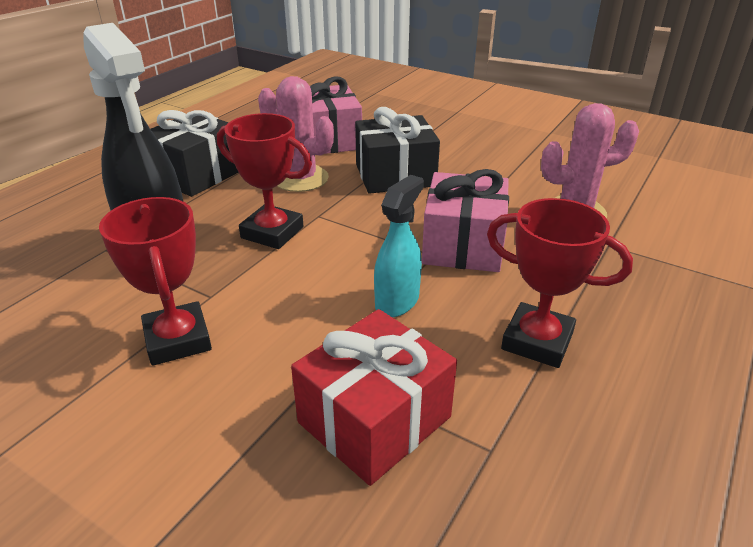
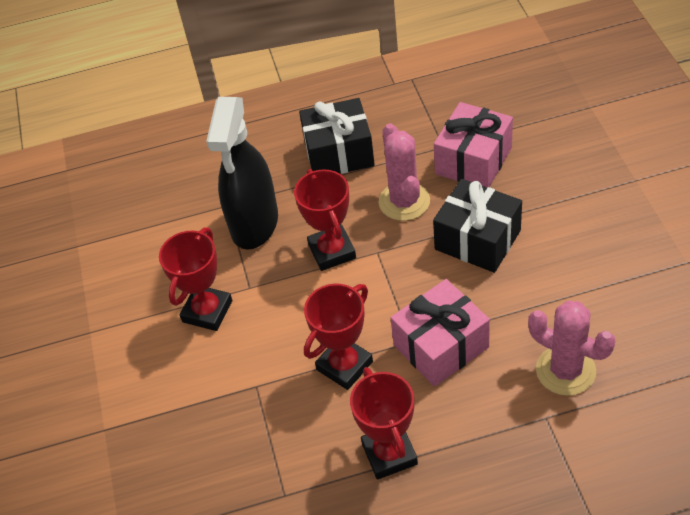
camera: 50 degrees right, 15 degrees up
(374, 420) = (250, 435): red gift -> none
(397, 302) = (344, 366): turquoise spray bottle -> red trophy

